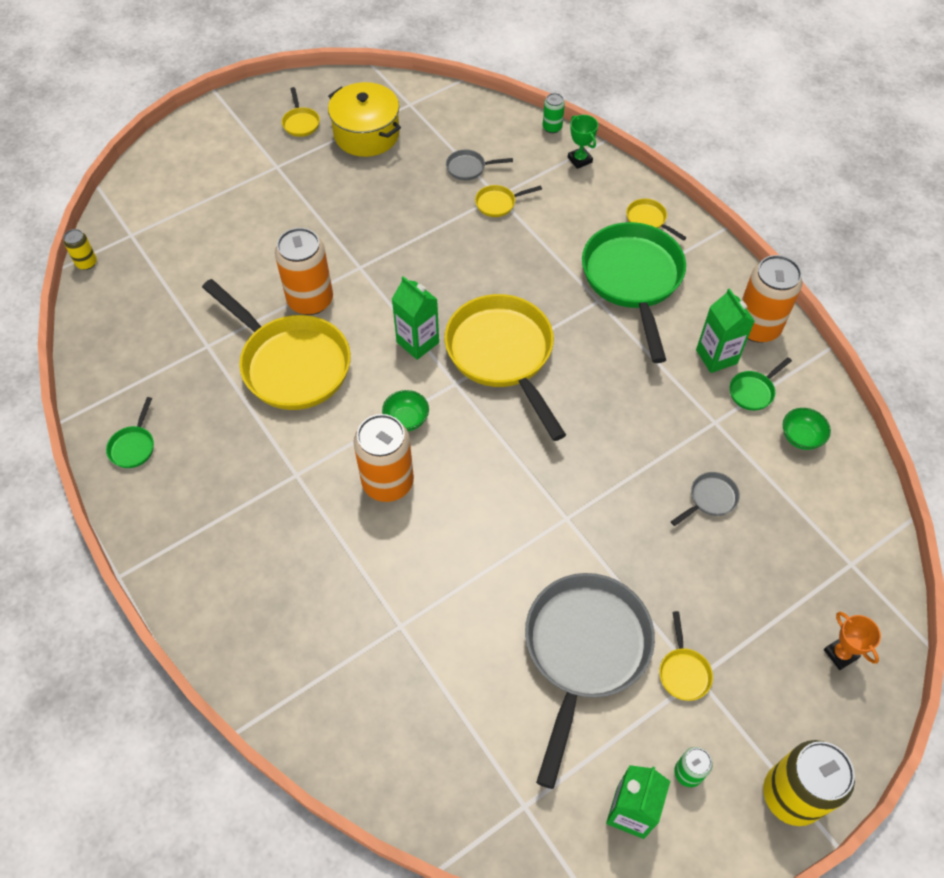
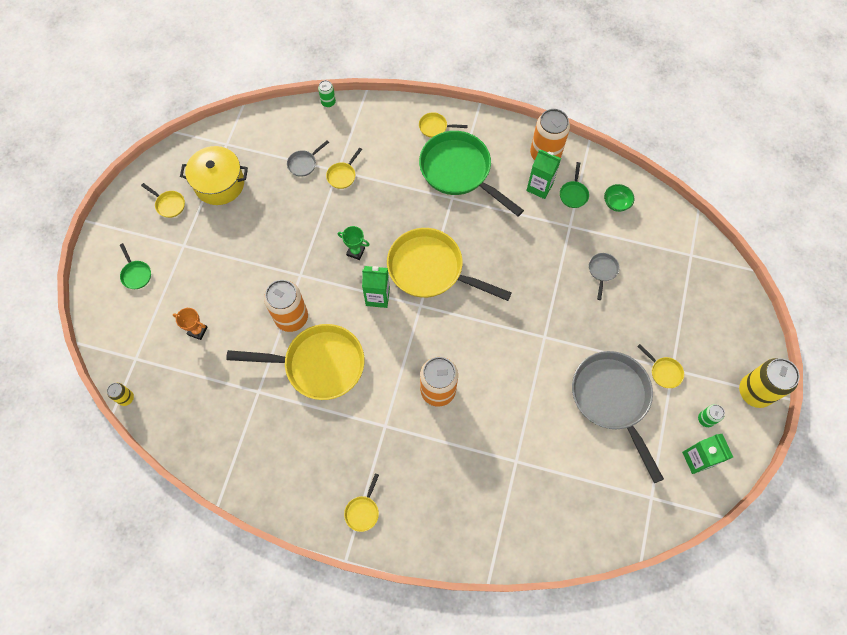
camera: 40 degrees left, 10 degrees up
(133, 446) = (277, 484): green pan -> green pan (136, 274)
(186, 541) = (363, 511): none -> yellow pan
(406, 419) = (414, 347): green bowl -> none
(579, 160) = (363, 113): green trophy -> green trophy (355, 252)
(840, 654) = (721, 305): orange trophy -> orange trophy (197, 331)

